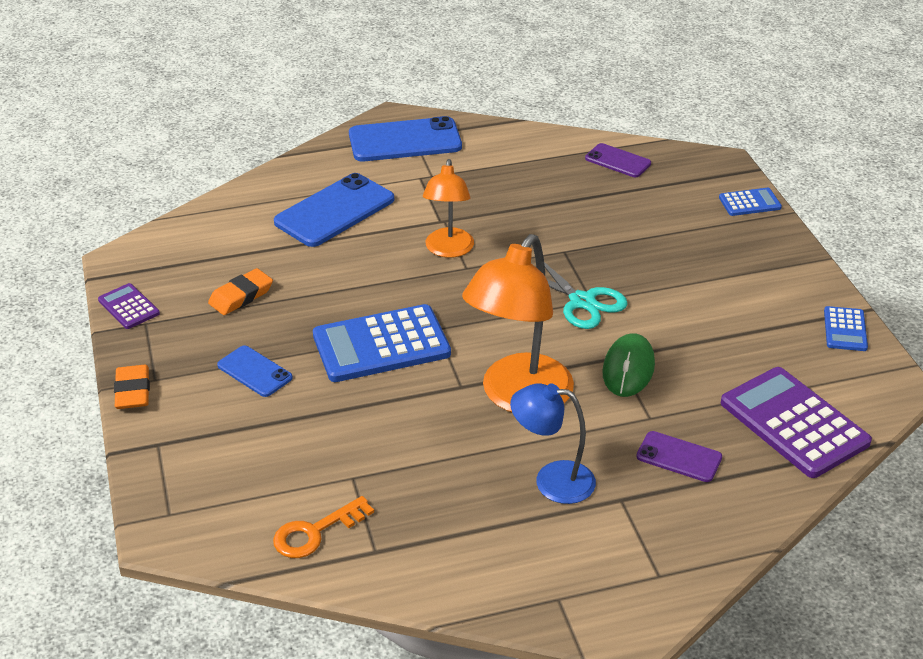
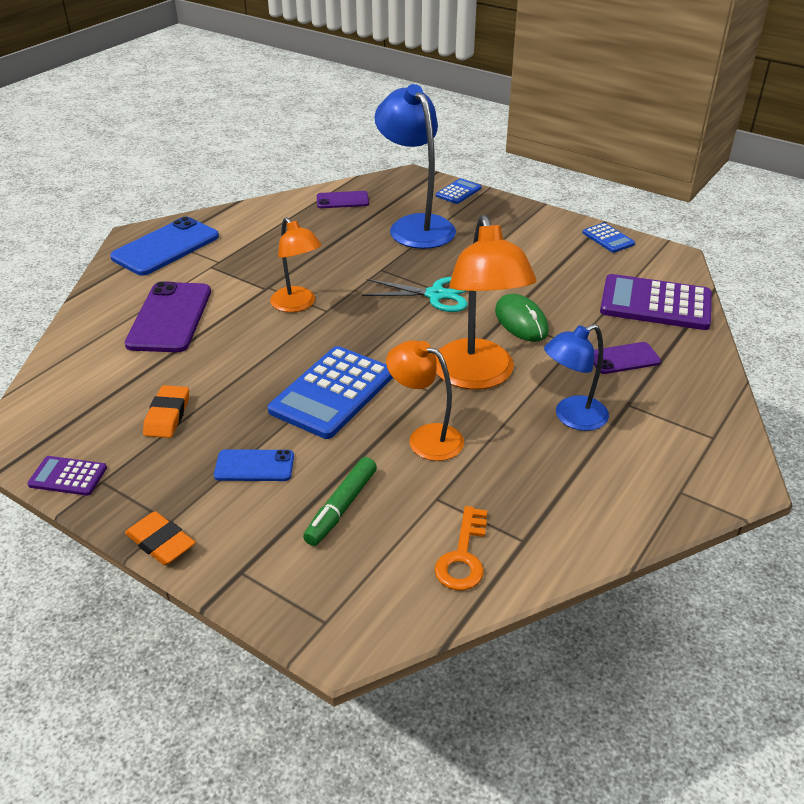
camera: 40 degrees left, 0 degrees up
(276, 440) = (341, 507): none -> green marker
(335, 211) = (170, 317): blue phone -> purple phone
(406, 425) = (425, 438): none -> orange lamp
(655, 221) = (415, 226): none -> blue lamp

